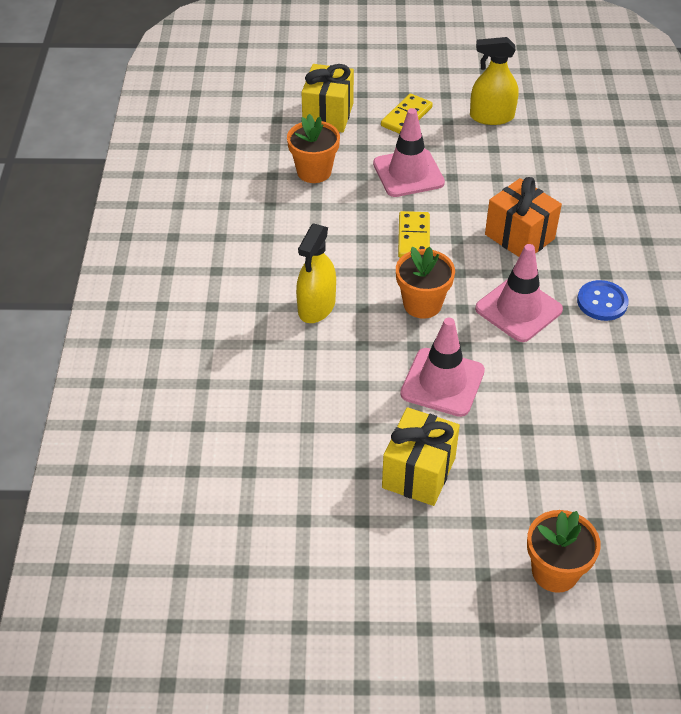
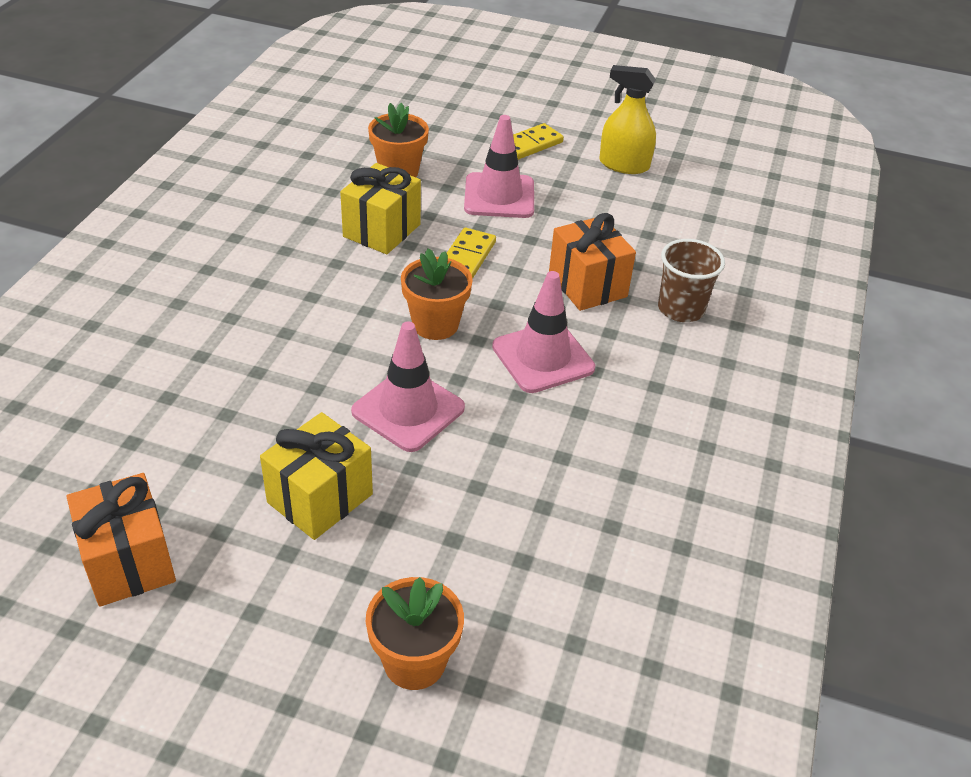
camera: 15 degrees right, 5 degrees down
(309, 564) = (129, 562): none -> orange gift
(316, 306) = (317, 297): yellow spray bottle -> none
(328, 115) = (447, 125): yellow gift -> yellow gift (382, 230)
(599, 238) = (681, 309): none -> brown cup
(602, 302) = (647, 375): blue button -> none

